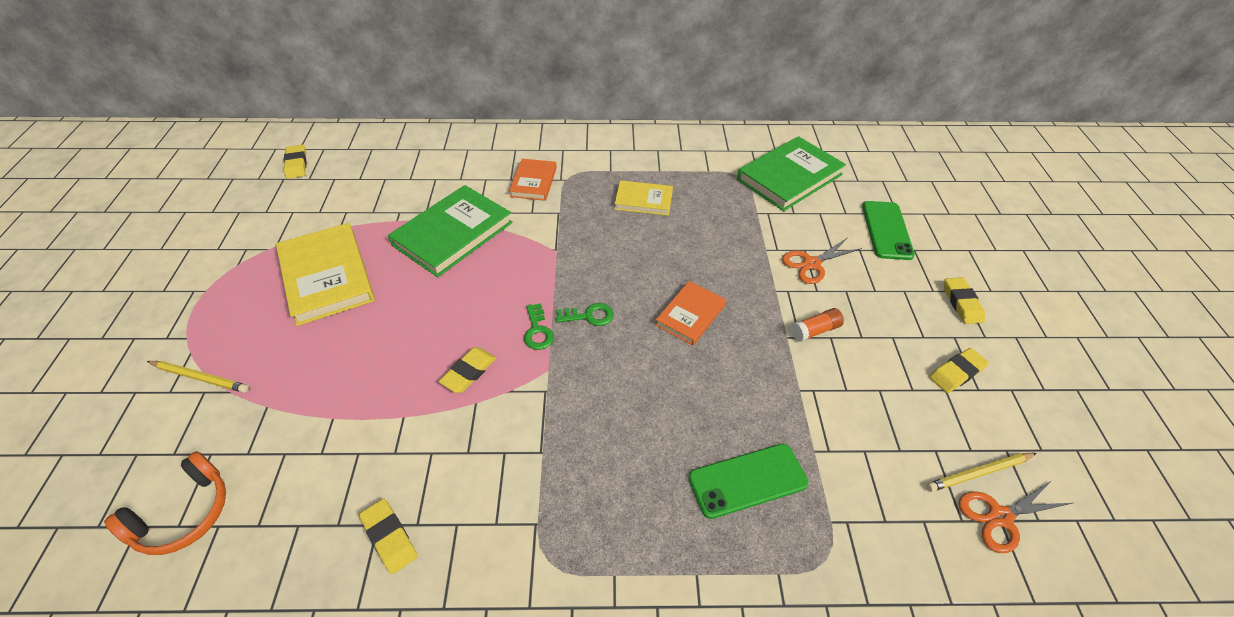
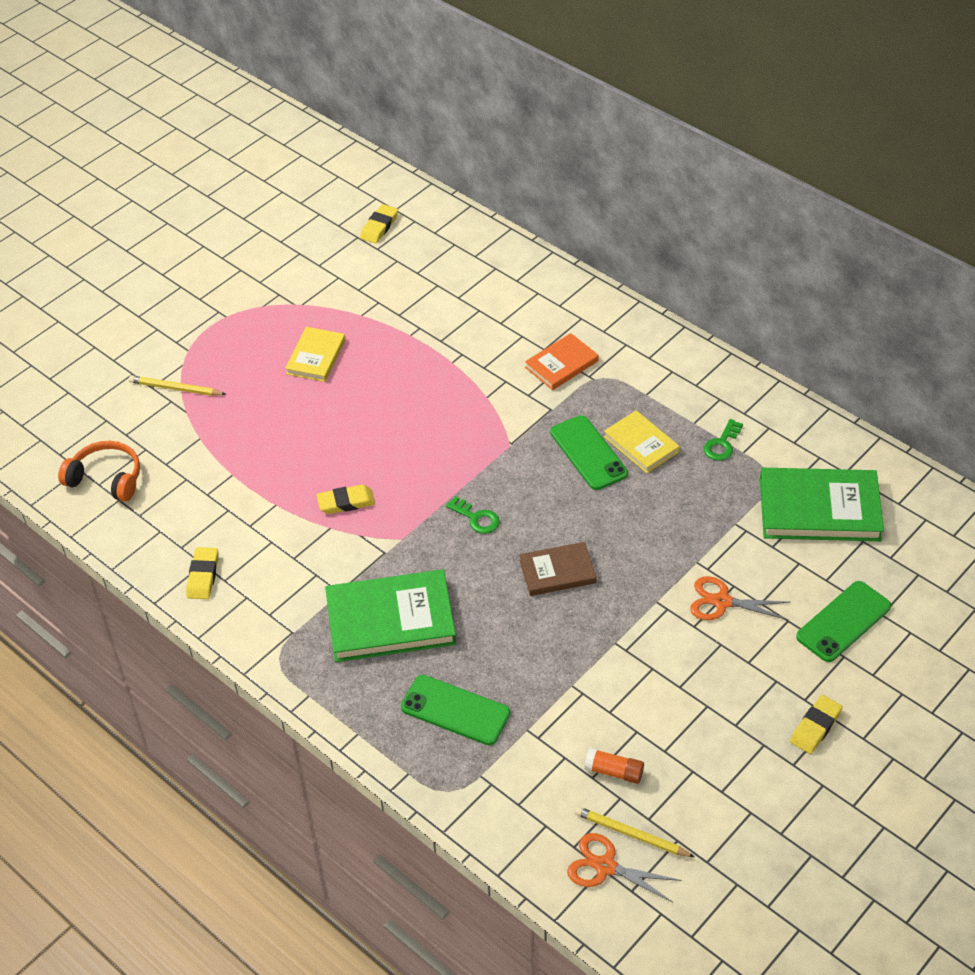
camera: 45 degrees right, 0 degrees up
(183, 514) = (106, 479): orange headphones -> orange headphones turned 150 degrees counterclockwise
(200, 378) = (176, 388): yellow pencil -> yellow pencil turned 135 degrees clockwise
(327, 277) = (316, 357): yellow book -> yellow book, size x0.58
(453, 234) = (442, 376): green book -> green book (390, 620)
(537, 331) = (425, 504): green key -> green key (722, 444)
(616, 225) = (588, 453): none -> green phone
(690, 315) = (557, 572): orange book -> brown book
(815, 330) = (646, 654): orange glue stick -> orange glue stick (614, 772)
(956, 373) = (721, 768): yellow eraser -> none

